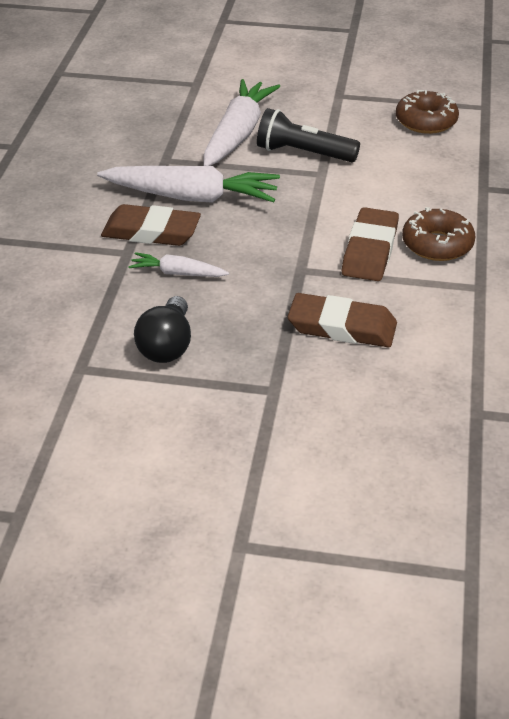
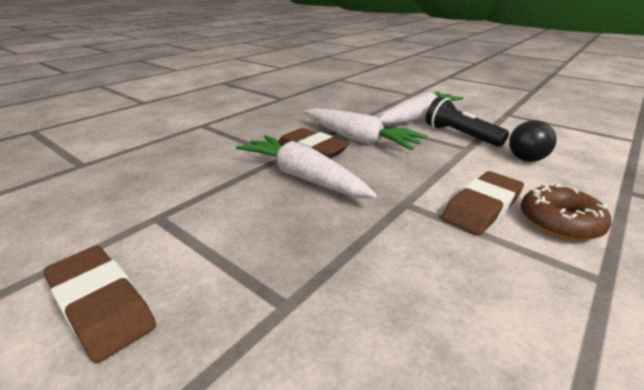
camera: 30 degrees right, 10 degrees down
(167, 346) = (237, 224): black light bulb -> black light bulb (528, 156)
(177, 273) = (302, 177): white carrot -> white carrot, size x1.97
(342, 327) = (411, 266): brown eraser -> brown eraser (101, 305)
(426, 121) = (575, 138): brown donut -> none

